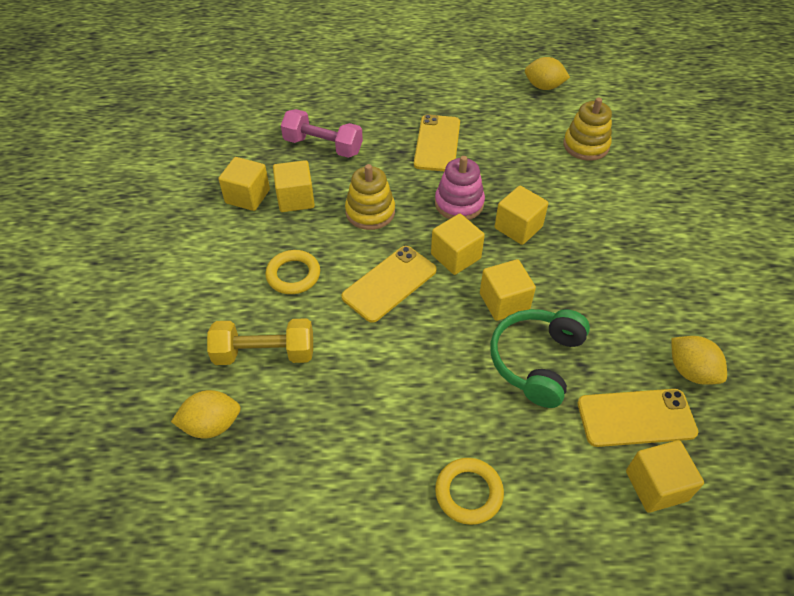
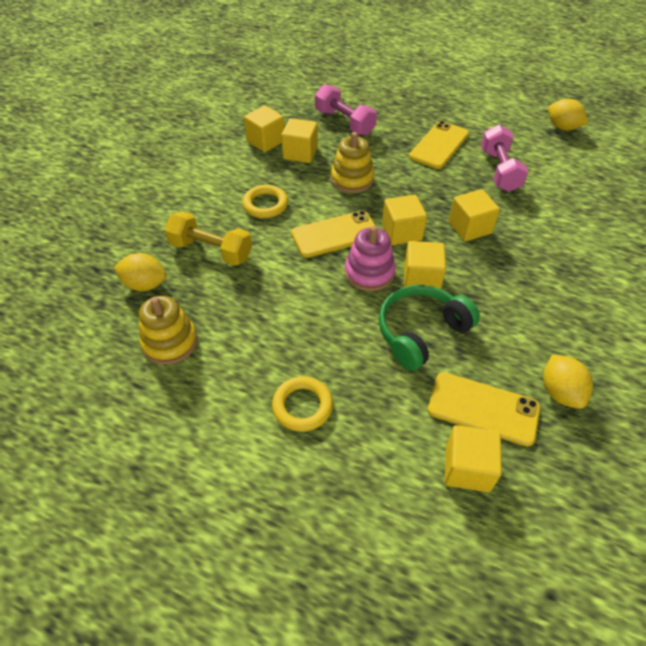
camera: 25 degrees right, 0 degrees up
(459, 204) = (429, 194): pink stacking toy -> pink stacking toy (369, 273)
(511, 153) = (499, 170): none -> pink dumbbell
(586, 145) = (573, 183): yellow stacking toy -> yellow stacking toy (170, 342)

